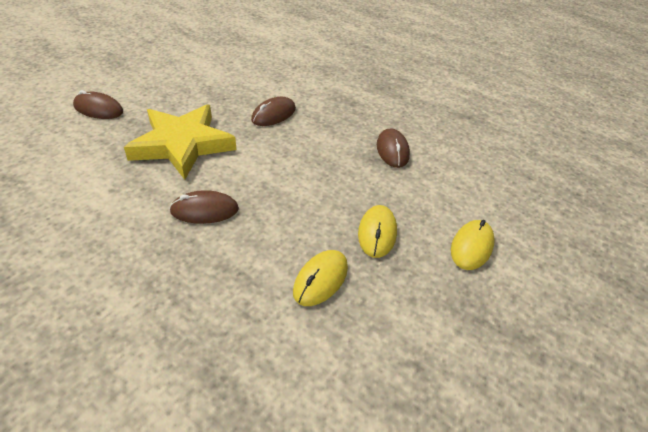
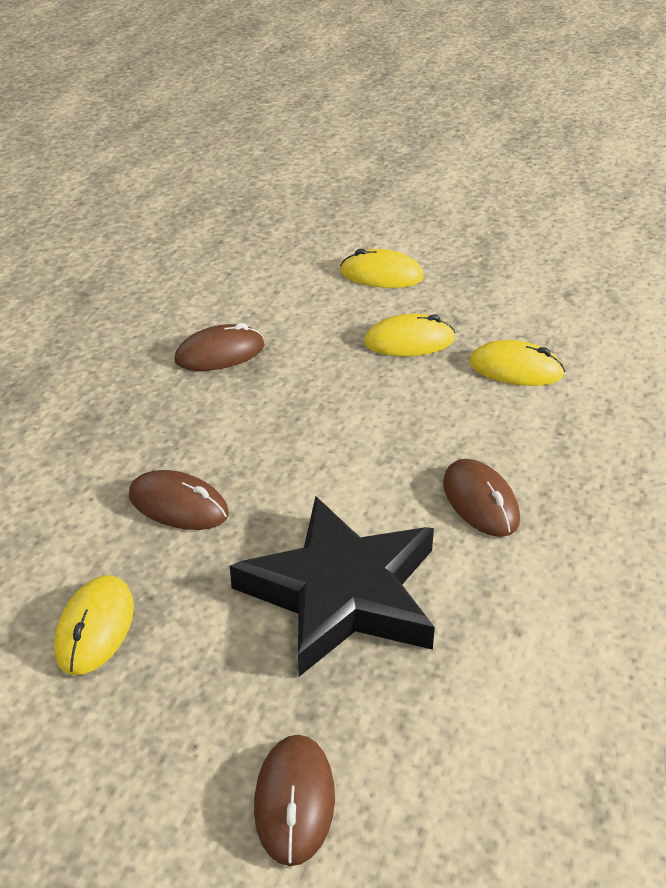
camera: 105 degrees left, 5 degrees down
(182, 144) = (341, 593): yellow star -> black star
(218, 85) = (95, 628): none -> yellow mouse

